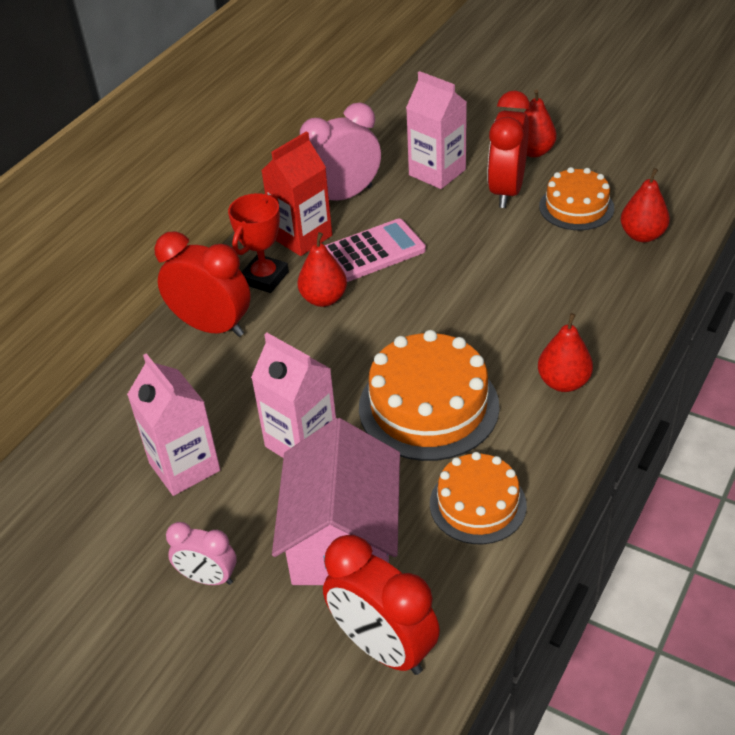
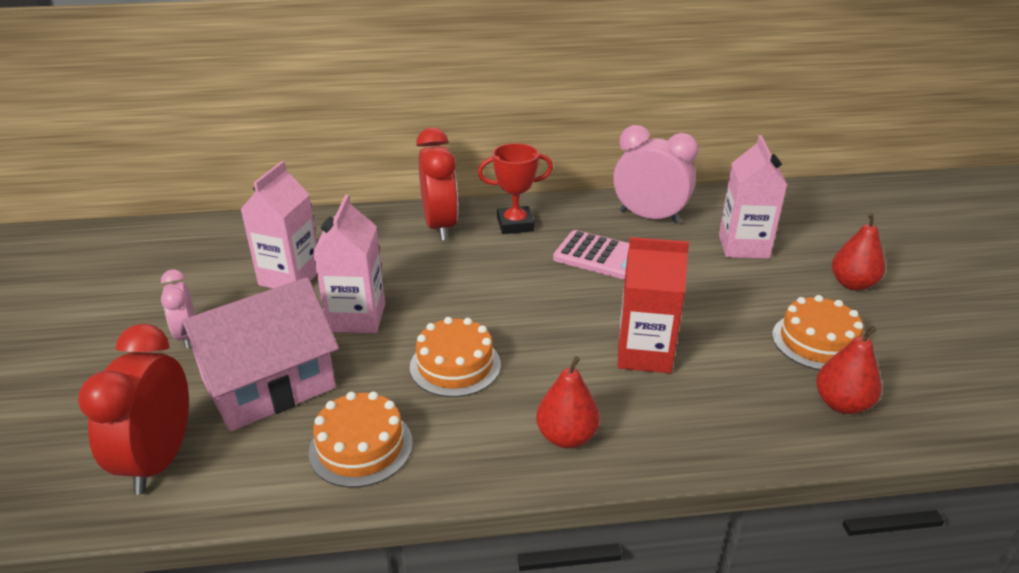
camera: 50 degrees right, 10 degrees down
(302, 237) = (579, 220): red carton -> red carton (644, 354)
(324, 299) = (523, 259): red pear -> none
(428, 406) = (455, 365): orange cake -> orange cake, size x0.63
(506, 191) = (776, 292): red clock -> none

